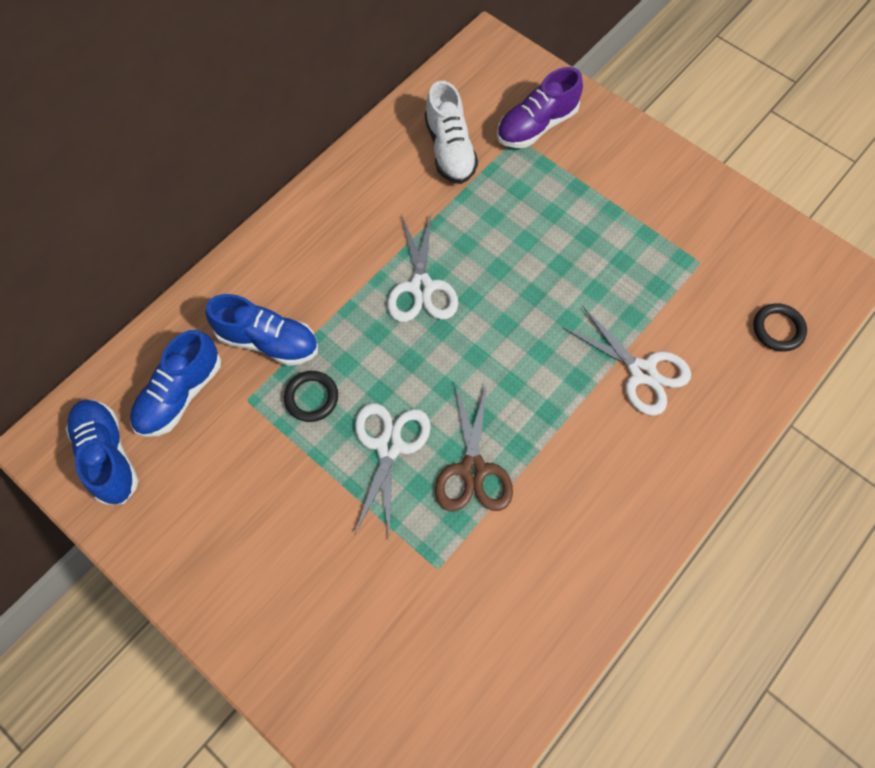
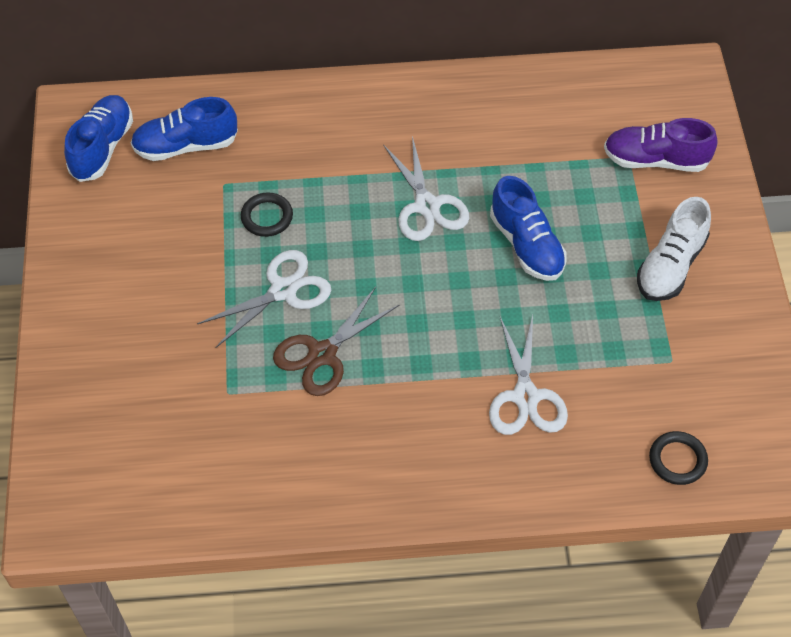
camera: 45 degrees right, 10 degrees down
(268, 341) = (279, 157): blue shoe -> blue shoe (527, 245)
(421, 287) = (426, 206): white scissors -> white scissors turned 60 degrees counterclockwise
(450, 150) = (562, 127): white shoe -> white shoe (671, 266)

